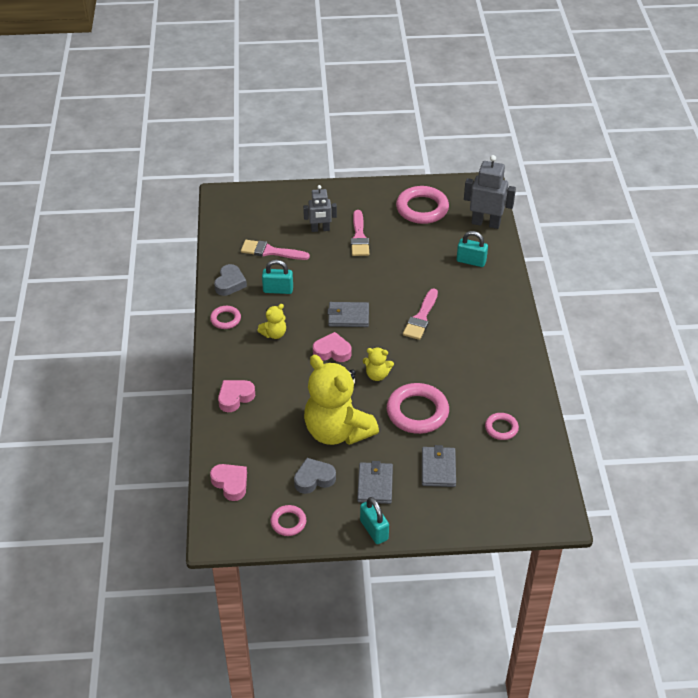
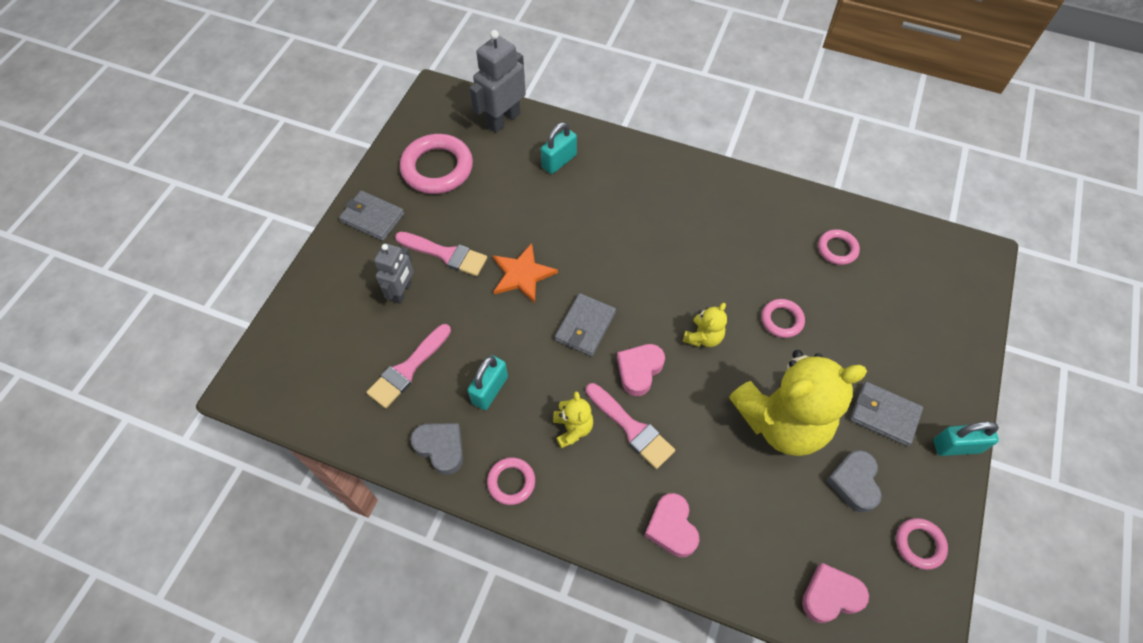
camera: 65 degrees left, 15 degrees up
(367, 275) = (522, 274): none -> orange star
(417, 412) = (781, 320): pink ring -> pink ring, size x0.53
(421, 317) = (627, 250): pink brush -> pink brush (631, 428)
(438, 468) = (878, 336): grey wallet -> grey wallet (372, 218)

